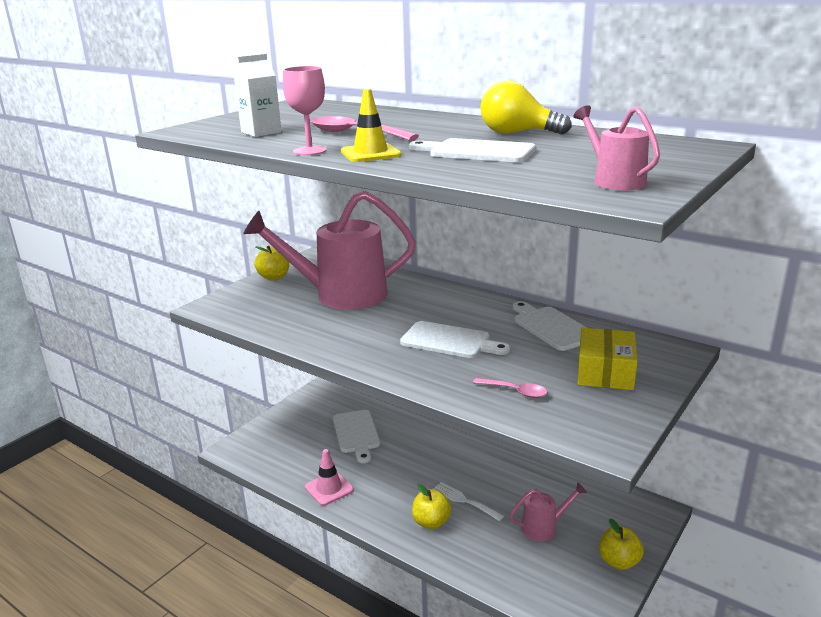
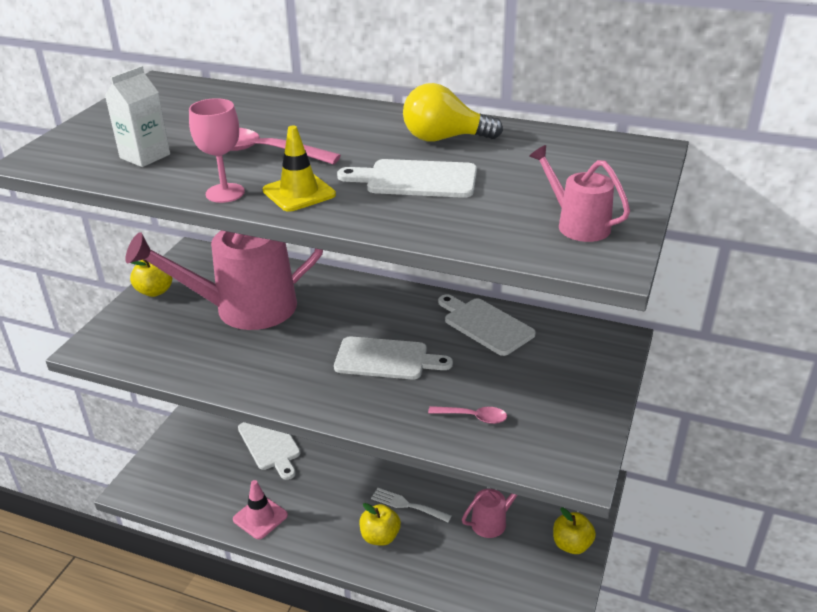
camera: 15 degrees left, 10 degrees up
(605, 372) = (553, 377): yellow box -> none

